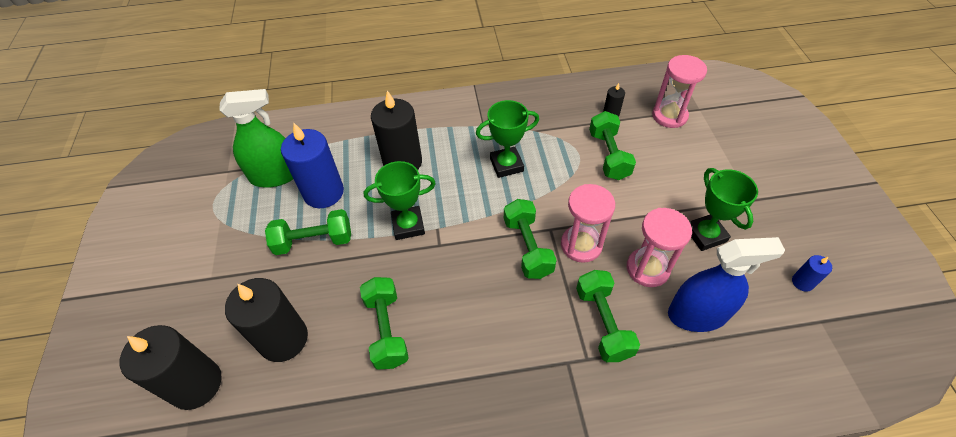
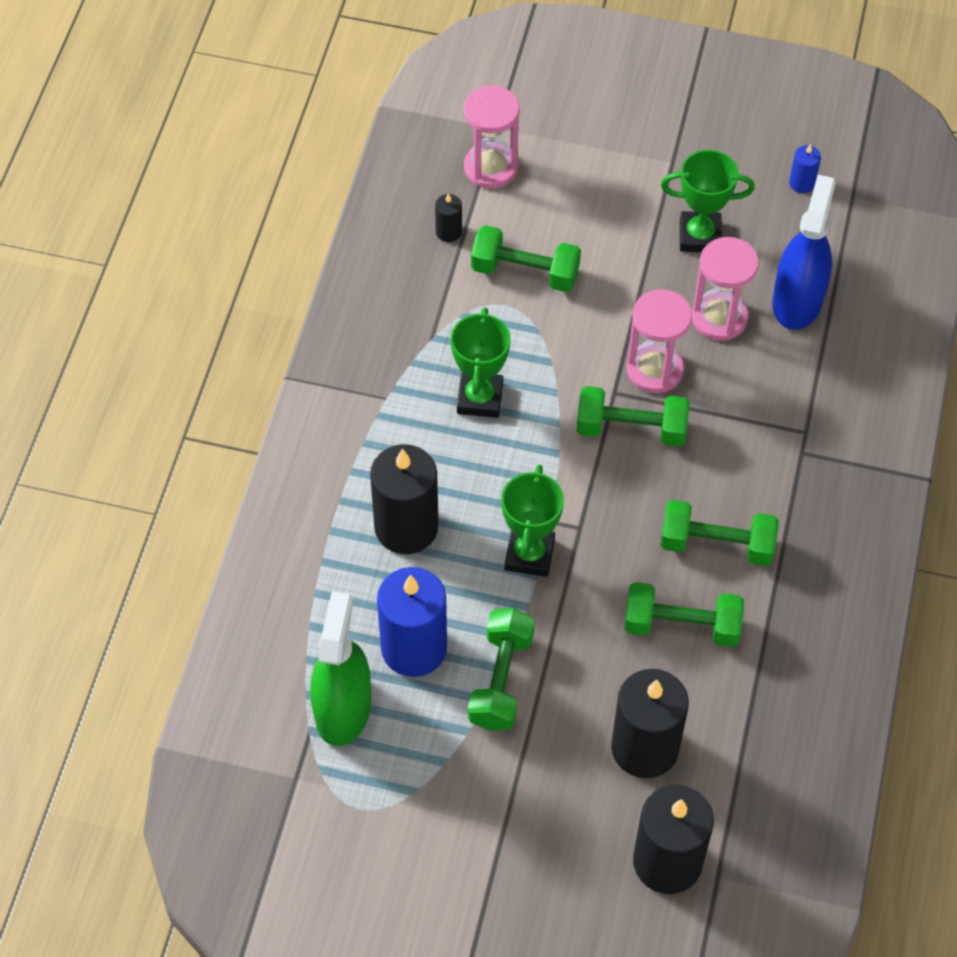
camera: 70 degrees left, 5 degrees up
(603, 323) = (769, 396): green dumbbell -> green dumbbell (716, 544)

